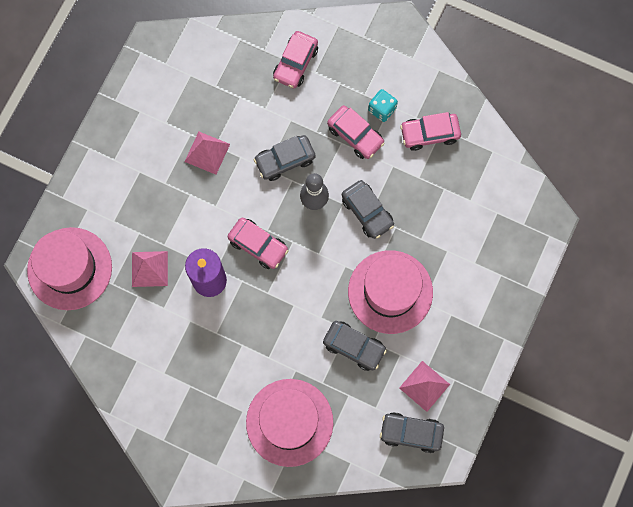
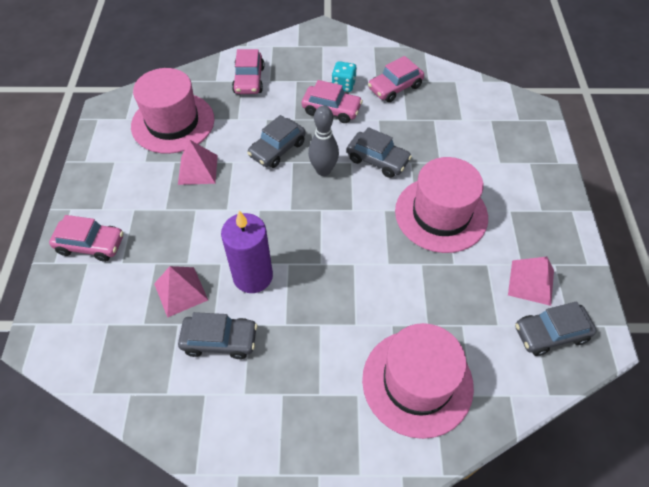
camera: 25 degrees left, 20 degrees down
(69, 268) = (85, 328): pink hat -> pink hat (173, 123)
(258, 245) = (288, 225): pink car -> pink car (91, 244)
(354, 347) = (438, 276): grey car -> grey car (220, 340)

